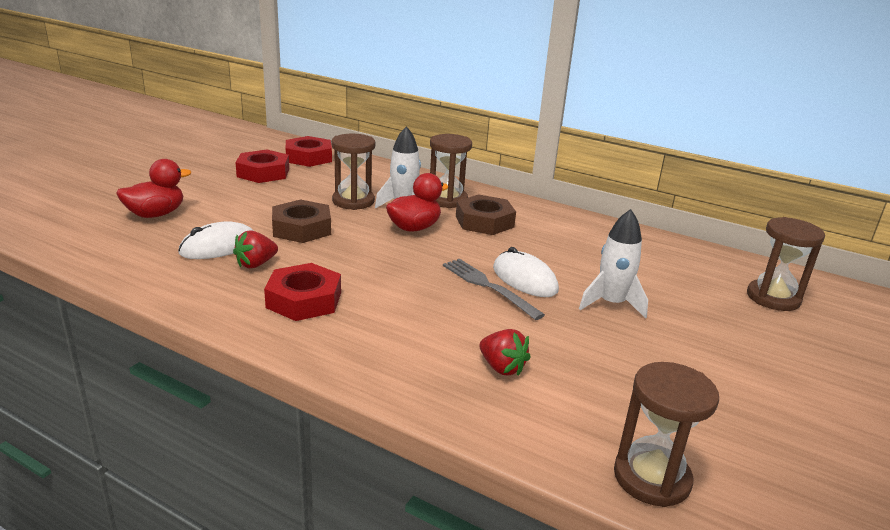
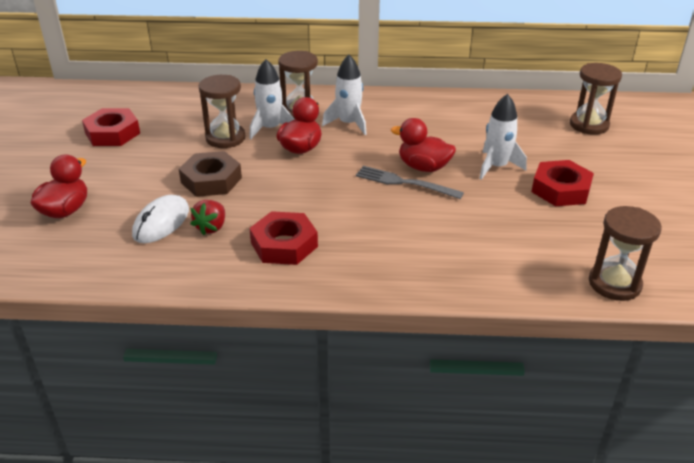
camera: 25 degrees left, 10 degrees up
(309, 157) = (136, 103): red nut -> red nut (561, 189)
(484, 222) = (348, 124): brown nut -> white rocket
(502, 368) = (471, 245): red strawberry -> none
(524, 279) = (423, 167): white mouse -> red duck

